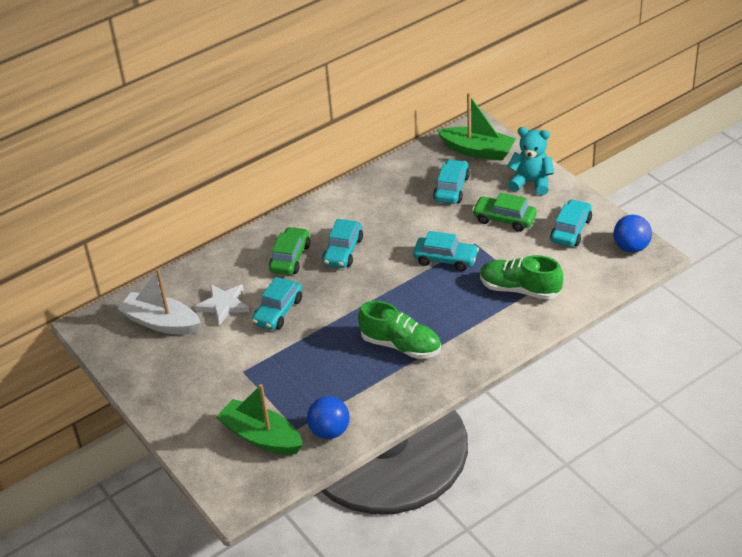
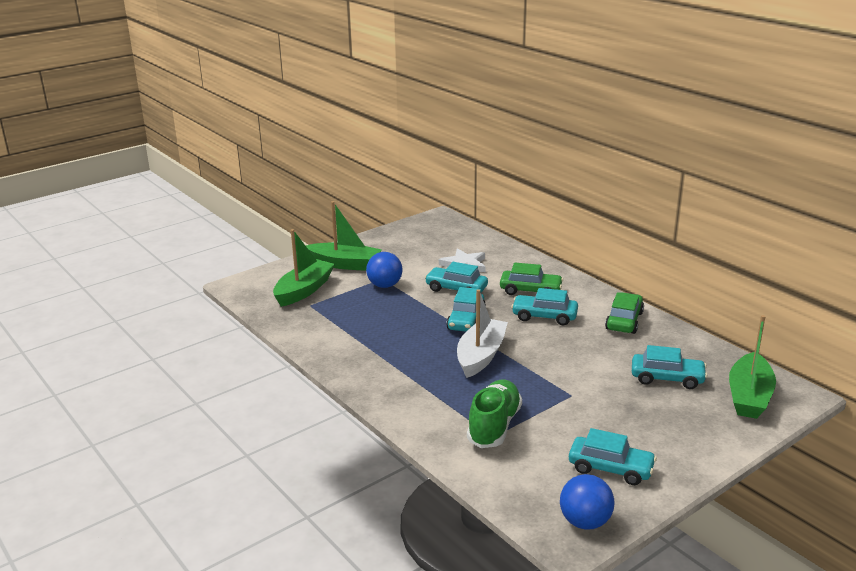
camera: 85 degrees right, 15 degrees down
(161, 322) = (442, 242): white boat -> white boat (481, 356)
(201, 405) = (345, 264): none -> green boat
(330, 431) = (302, 320): blue ball -> blue ball (385, 285)
(401, 345) = (407, 352): green shoe -> none
(445, 259) = (540, 376): turquoise car -> turquoise car (466, 320)
(504, 219) = (619, 416): green car -> green car (624, 321)
(531, 182) = (700, 437): turquoise teddy bear -> none

